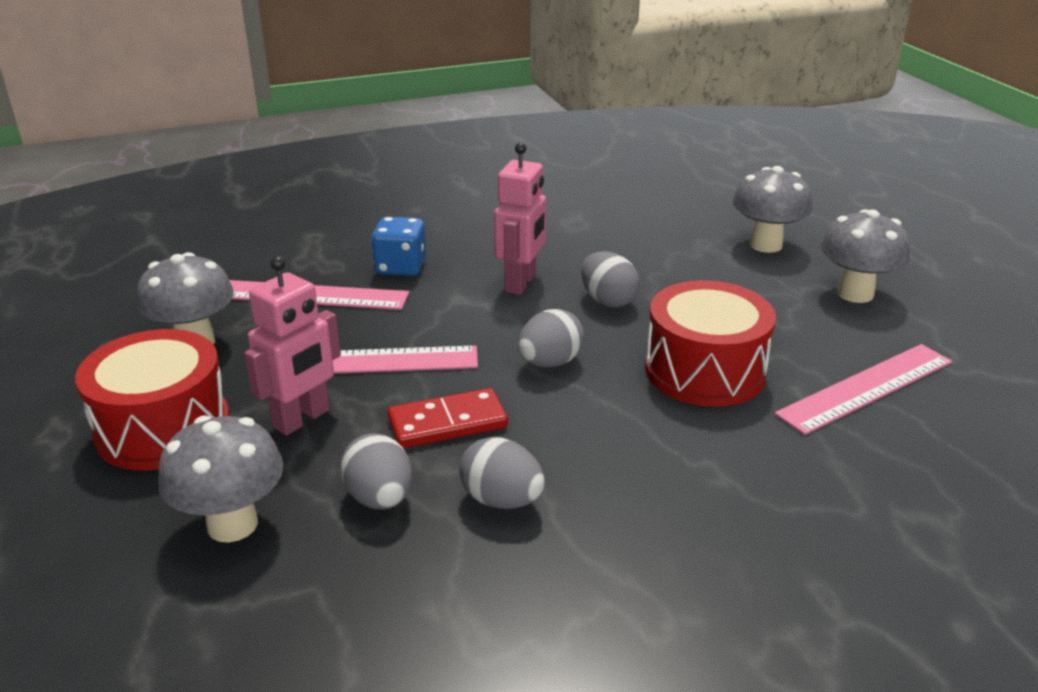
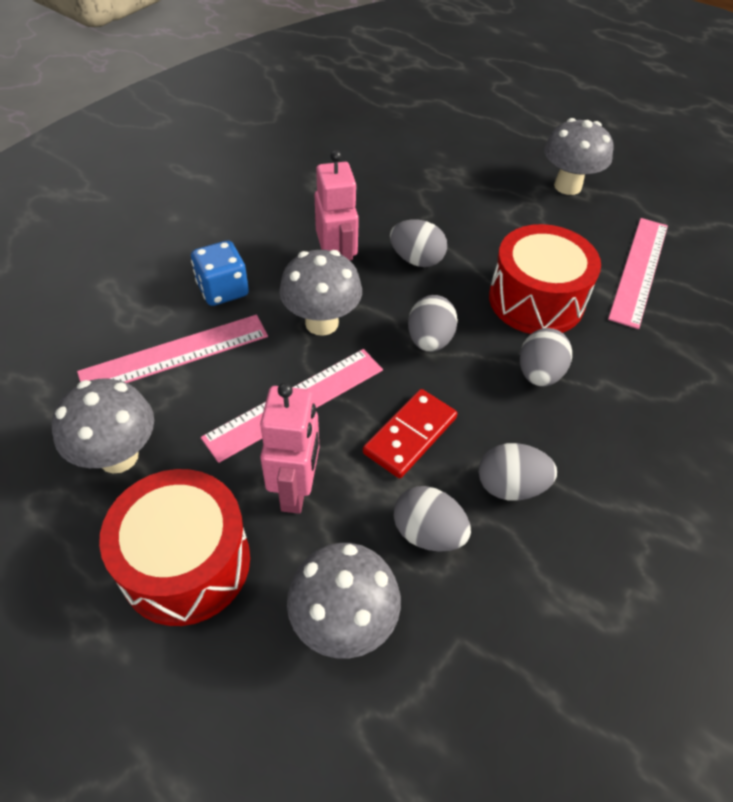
camera: 35 degrees left, 20 degrees up
(638, 428) = (539, 374): none -> grey egg
(765, 245) = (476, 159): grey mushroom -> grey mushroom (322, 323)

